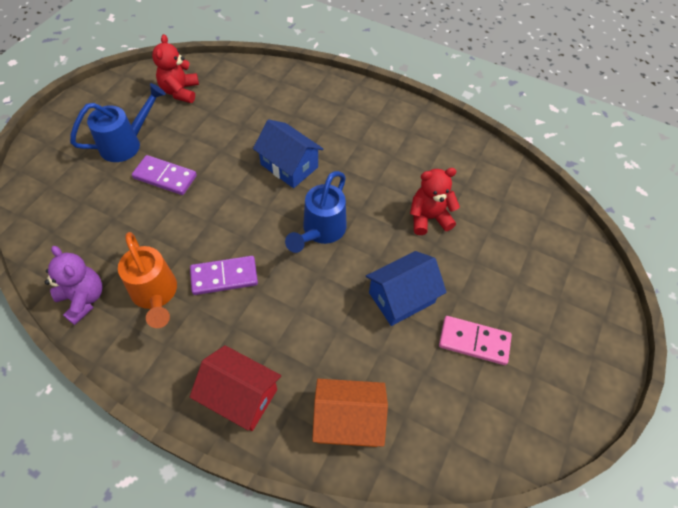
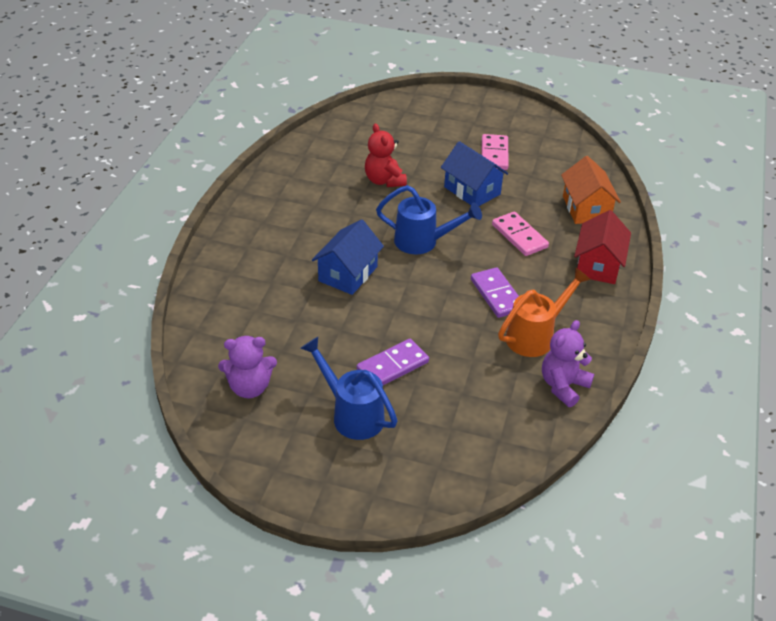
camera: 100 degrees left, 15 degrees down
(165, 177) = (392, 366): purple domino -> purple domino turned 45 degrees clockwise
(180, 91) = (249, 387): red teddy bear -> purple teddy bear
(310, 324) = (519, 236): none -> pink domino

